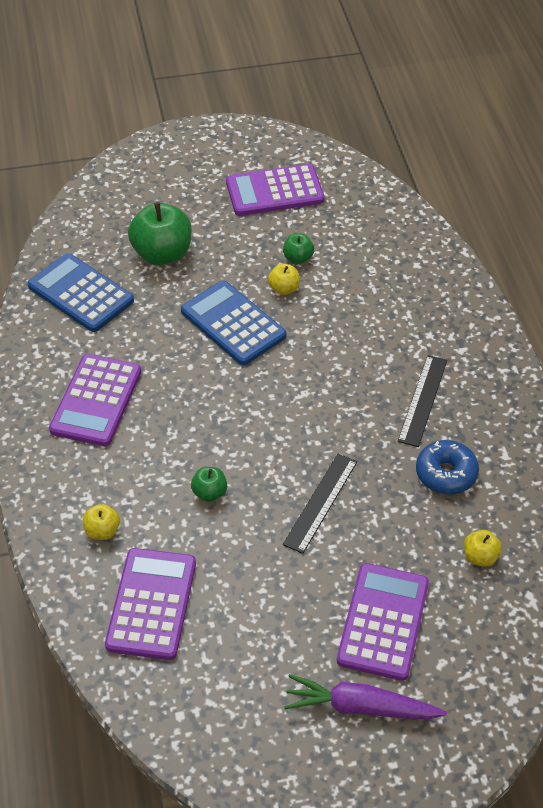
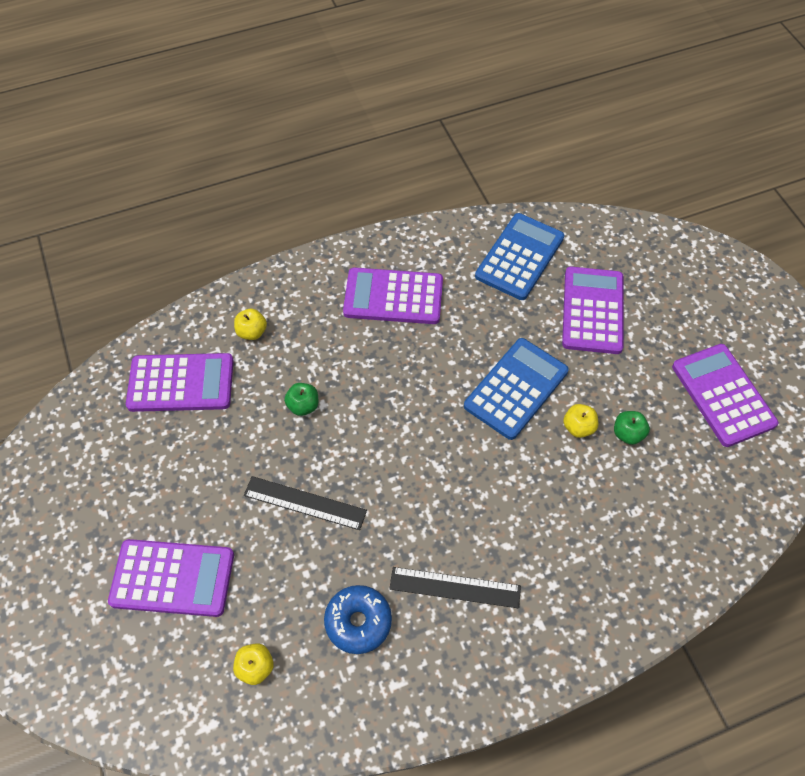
camera: 80 degrees right, 10 degrees up
(162, 254) = (592, 310): green apple -> purple calculator
(360, 707) = (82, 568): purple carrot -> none

